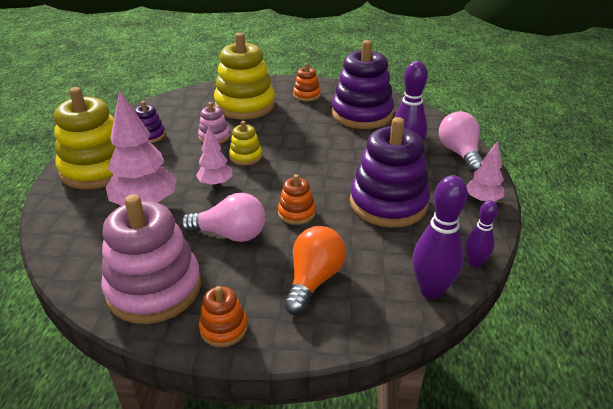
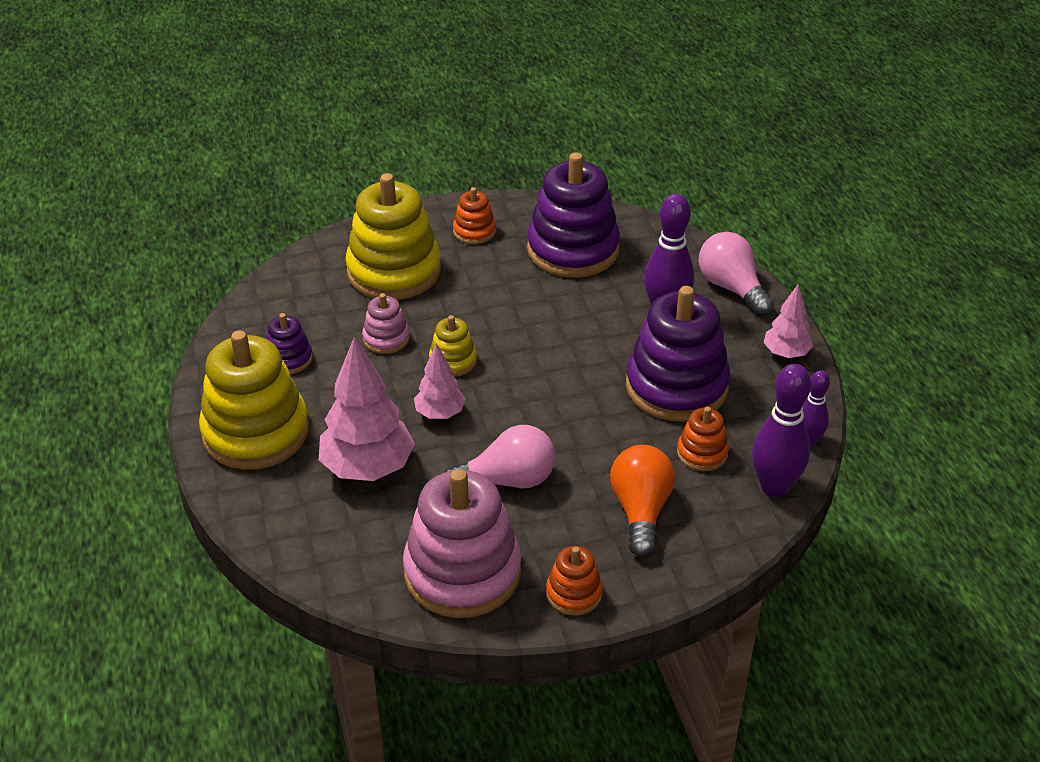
camera: 20 degrees left, 5 degrees up
(296, 213) = (571, 430): orange stacking toy -> orange stacking toy (702, 453)

